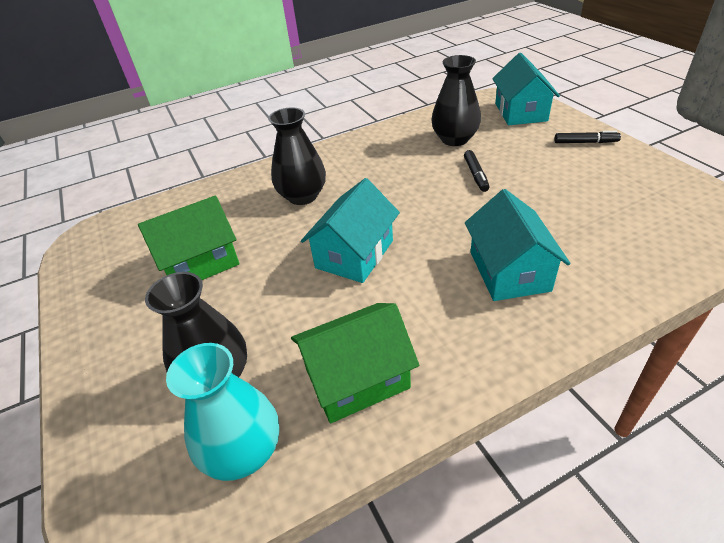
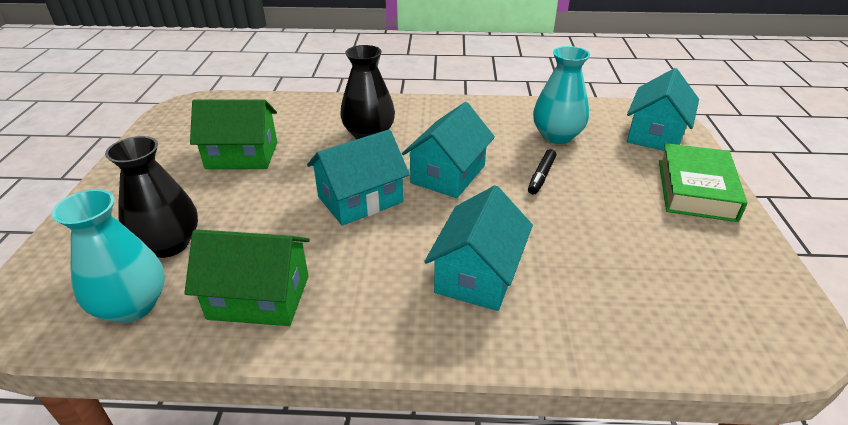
camera: 25 degrees right, 5 degrees down
(404, 202) = (448, 174): none -> turquoise house
(454, 139) = (556, 136): black vase -> turquoise vase
(585, 142) = (695, 189): black marker -> green book

